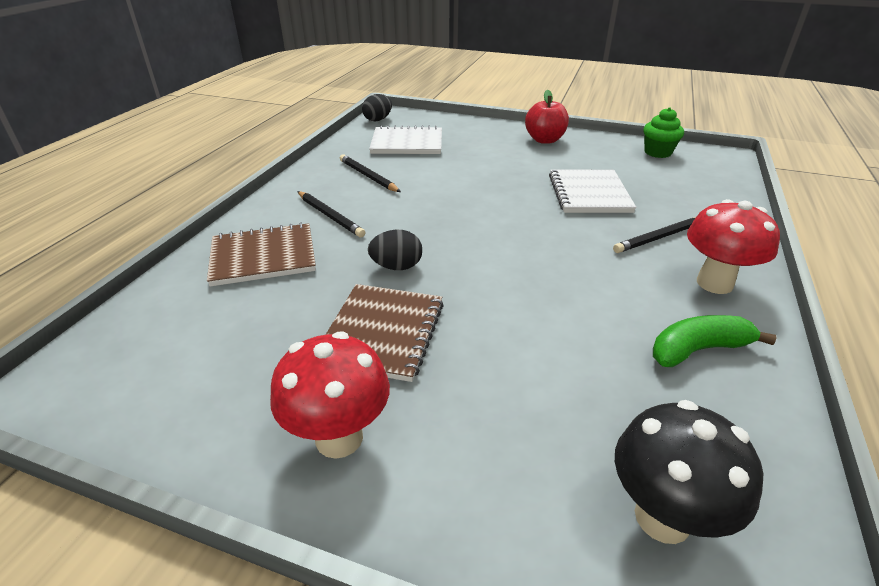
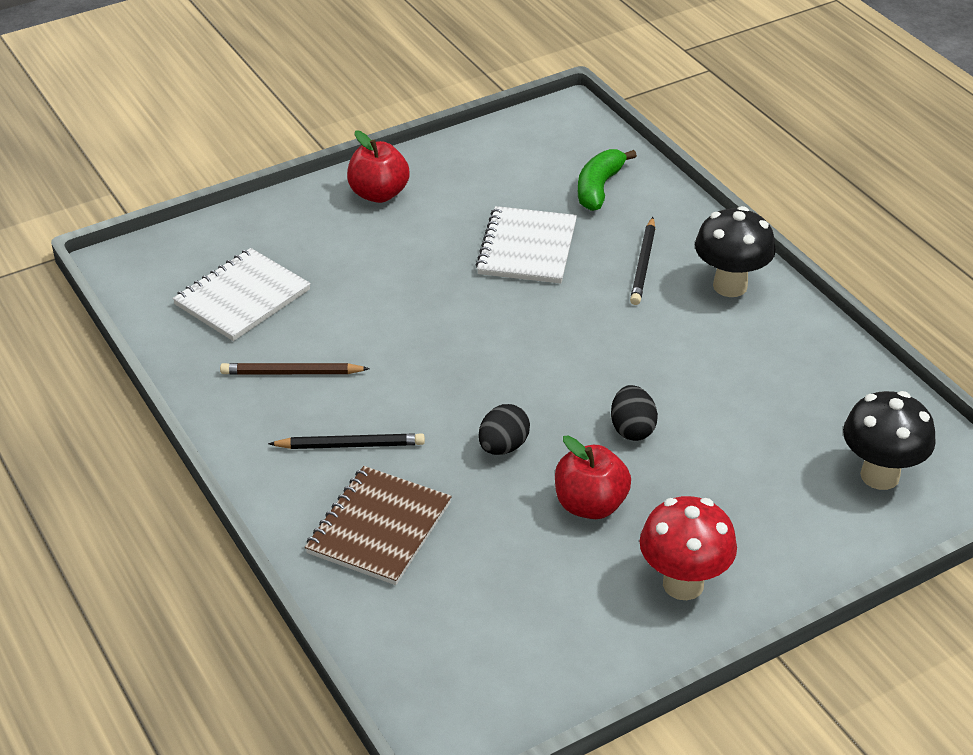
camera: 50 degrees left, 5 degrees up
(368, 176) = (291, 372): black pencil -> brown pencil
(378, 119) = (132, 282): black egg -> black egg (632, 429)
(382, 333) = (590, 505): brown notebook -> red apple
(589, 194) = (527, 248): white notebook -> white notebook turned 60 degrees clockwise
(657, 152) = (509, 144): green cupcake -> none
(698, 349) = (782, 354): green banana -> green banana (598, 188)
(714, 283) = (730, 286): red mushroom -> black mushroom

